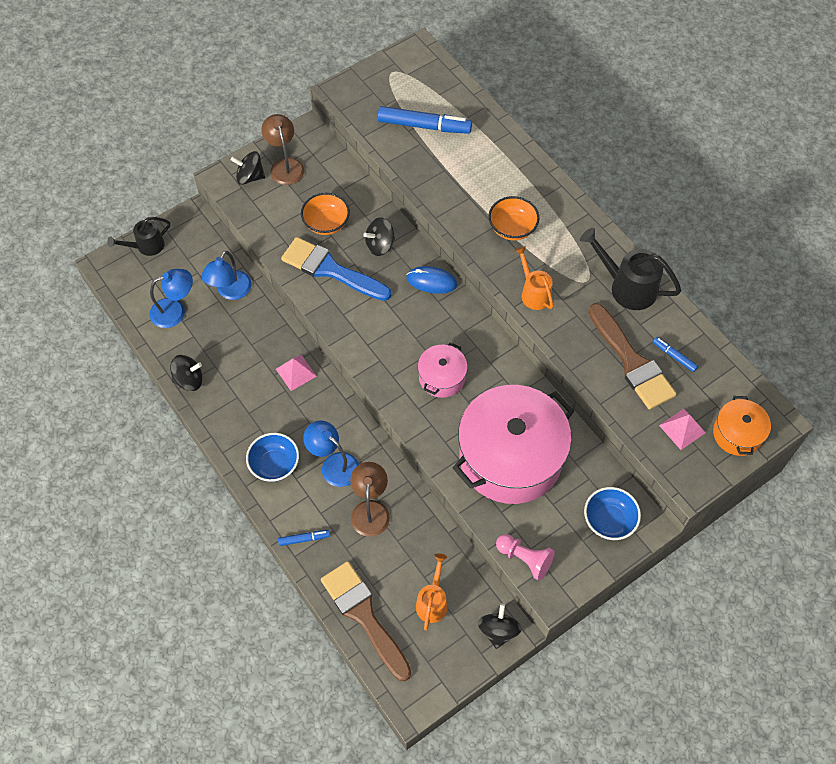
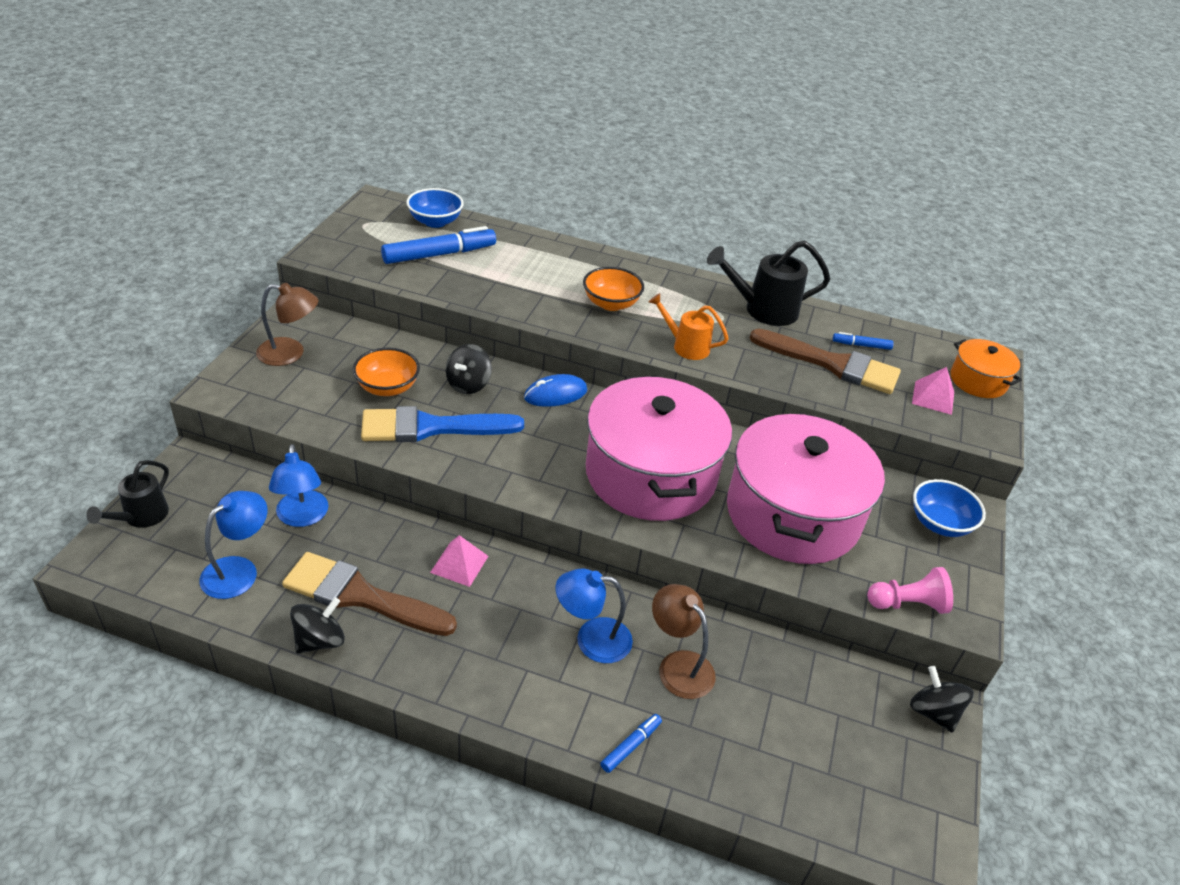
camera: 40 degrees left, 20 degrees down
(250, 177) = (252, 378): black spinning top -> none
(274, 465) = (518, 679): blue bowl -> blue bowl (435, 222)
(285, 165) = (290, 353): brown lamp -> brown lamp turned 150 degrees clockwise
(364, 615) = (783, 792): brown brush -> brown brush (360, 596)
(432, 601) = (839, 725): orange watering can -> none
(442, 377) = (650, 474): pink pot -> pink pot, size x2.14

